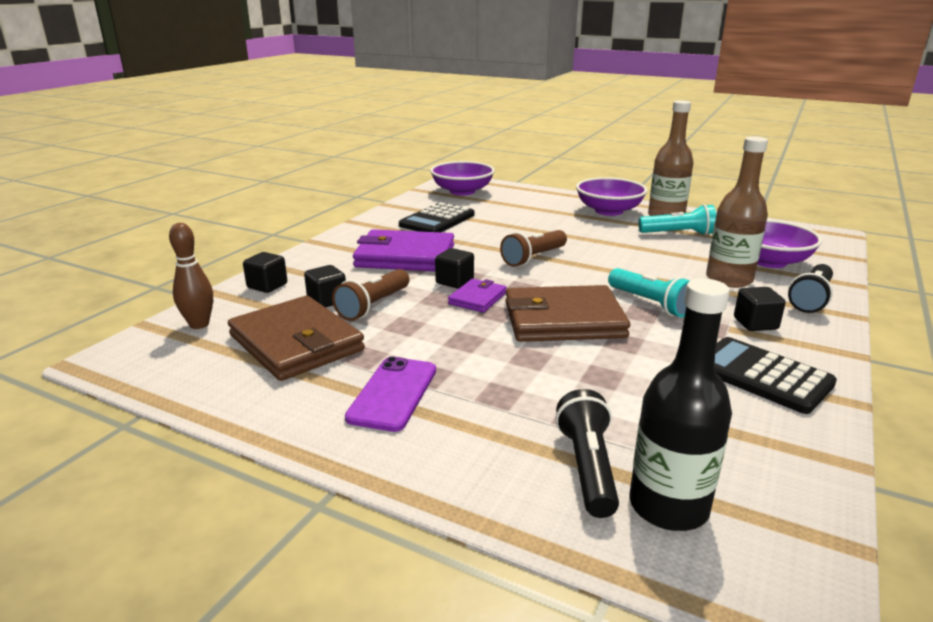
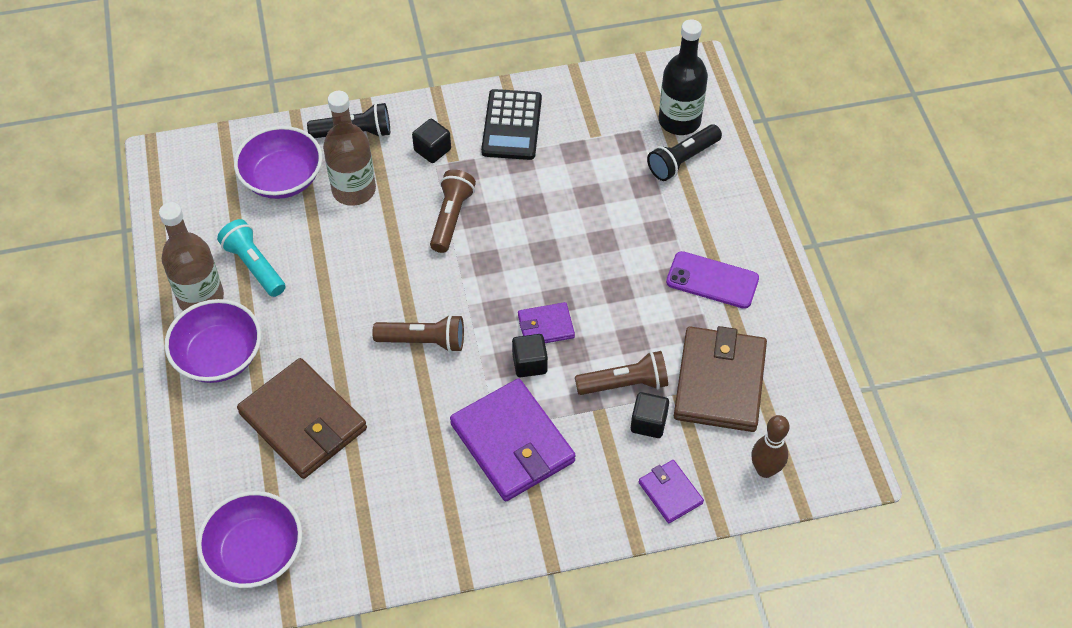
camera: 130 degrees left, 30 degrees up
(267, 286) = (670, 493): black cube -> purple wallet
(393, 393) = (712, 280): purple phone -> purple phone turned 45 degrees clockwise
(437, 220) = (389, 495): black calculator -> none
(563, 320) = (529, 253): brown wallet -> brown wallet (303, 421)
(650, 303) = (451, 218): turquoise flashlight -> brown flashlight

